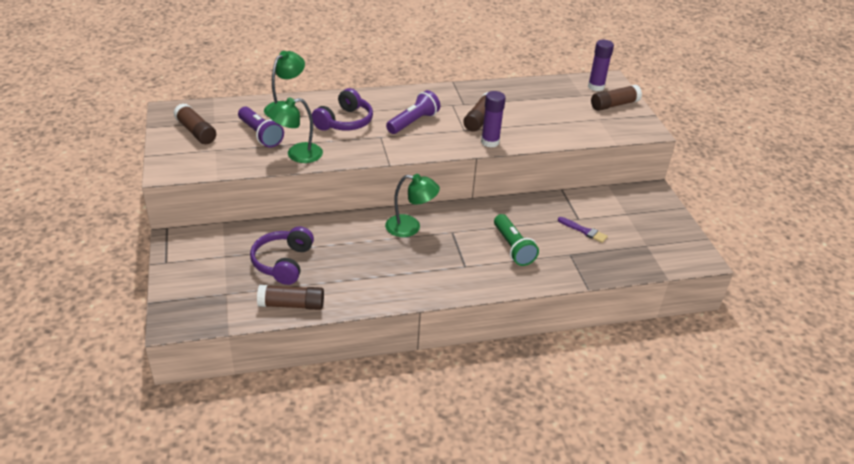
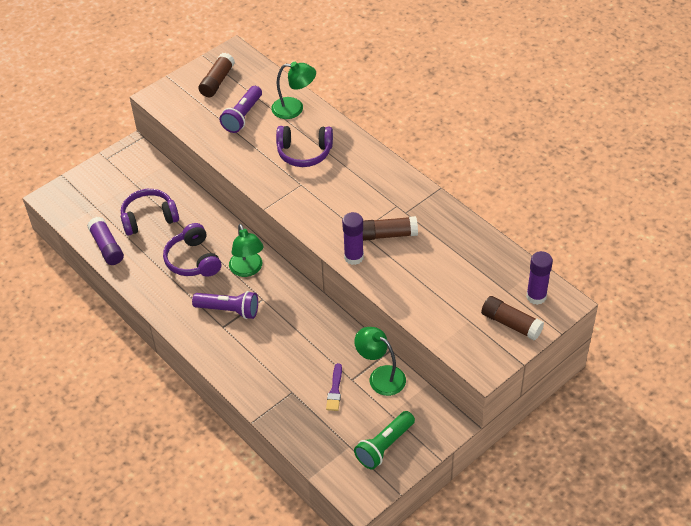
camera: 65 degrees right, 10 degrees up
(291, 305) = (107, 247): brown glue stick -> purple glue stick
(297, 154) = (232, 150): green lamp -> green lamp (380, 376)
(367, 254) = (193, 260): none -> purple headphones
(413, 122) = (342, 194): purple flashlight -> purple flashlight (229, 310)
(513, 248) = (271, 348): green flashlight -> green flashlight (384, 446)

